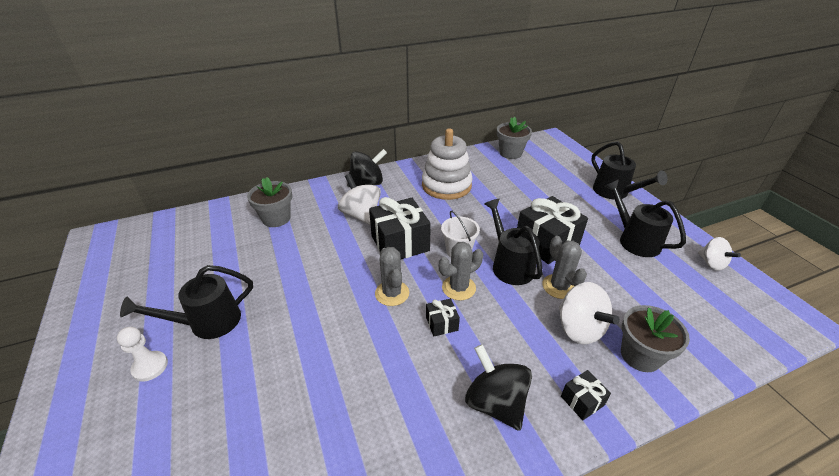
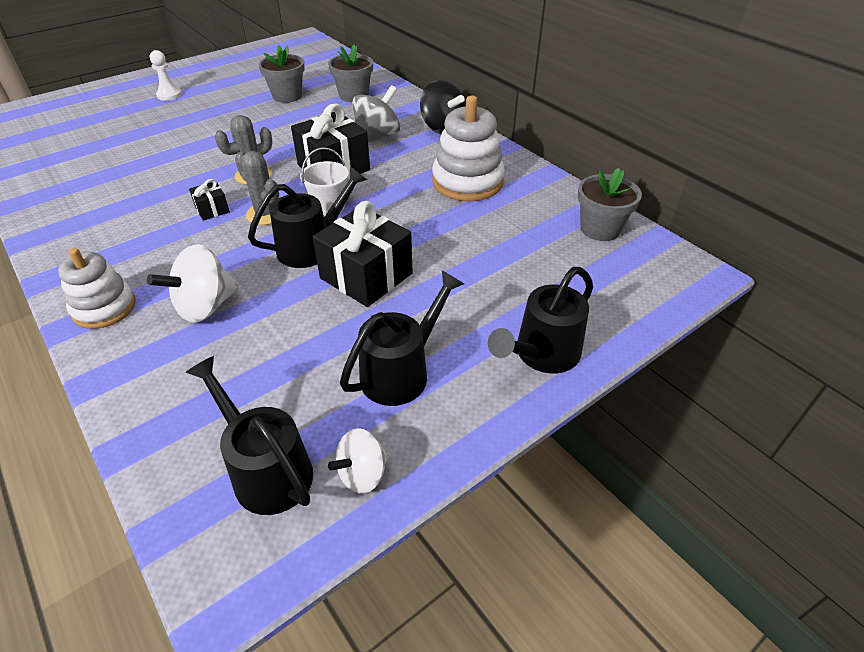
camera: 75 degrees right, 5 degrees up
(207, 323) = (211, 102): black watering can -> black watering can (266, 469)
(361, 215) = (377, 136): white spinning top -> grey spinning top
(495, 403) = (112, 251): black spinning top -> none
(559, 286) = (277, 289): grey cactus -> none
(582, 401) = (104, 308): black gift -> white stacking toy
(640, 355) = (160, 359): grey flower pot -> grey flower pot (287, 96)

